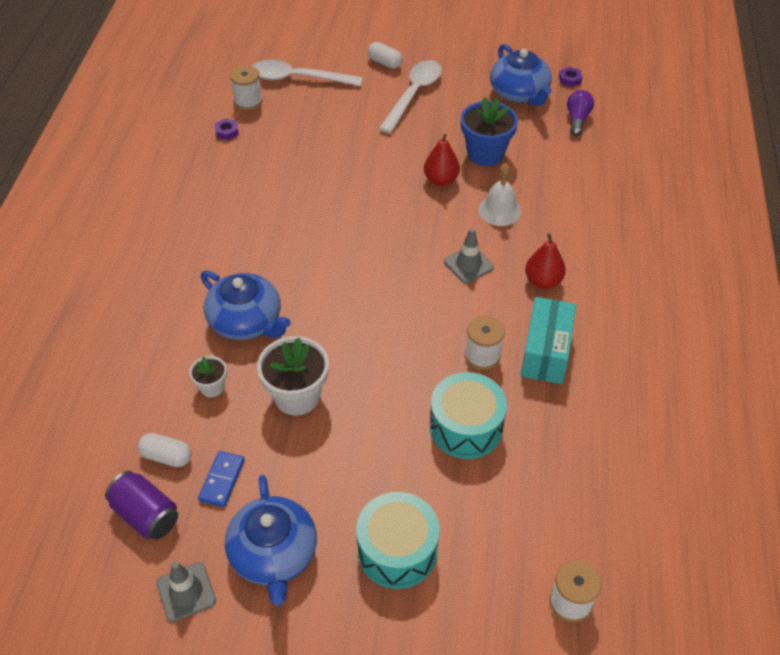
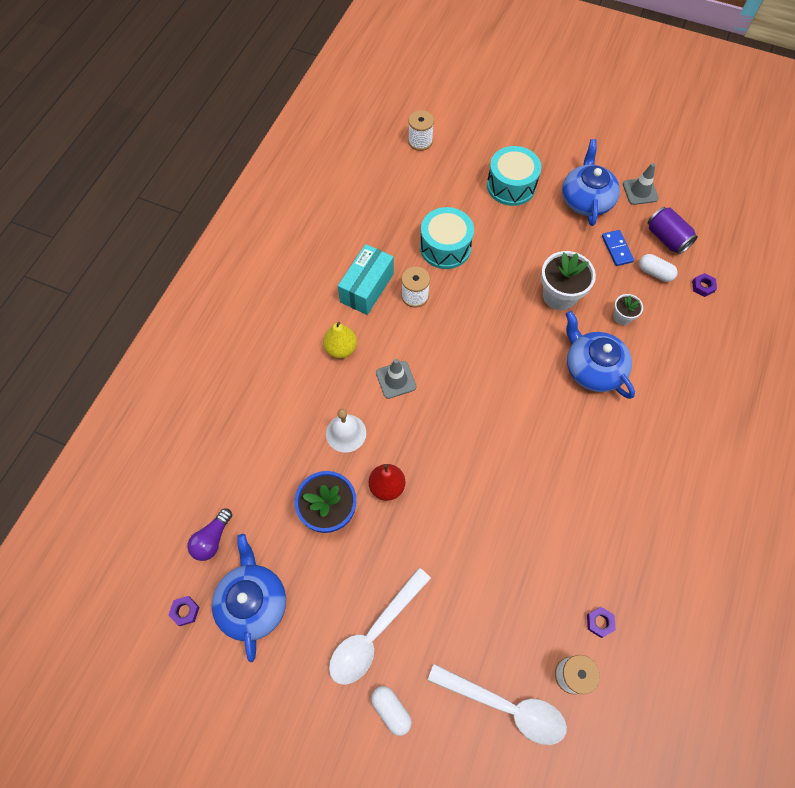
camera: 165 degrees left, 15 degrees up
(99, 452) = (703, 286): none -> purple nut
(222, 480) = (616, 249): blue domino -> blue domino turned 45 degrees counterclockwise
(543, 281) = (341, 348): red pear -> yellow pear

